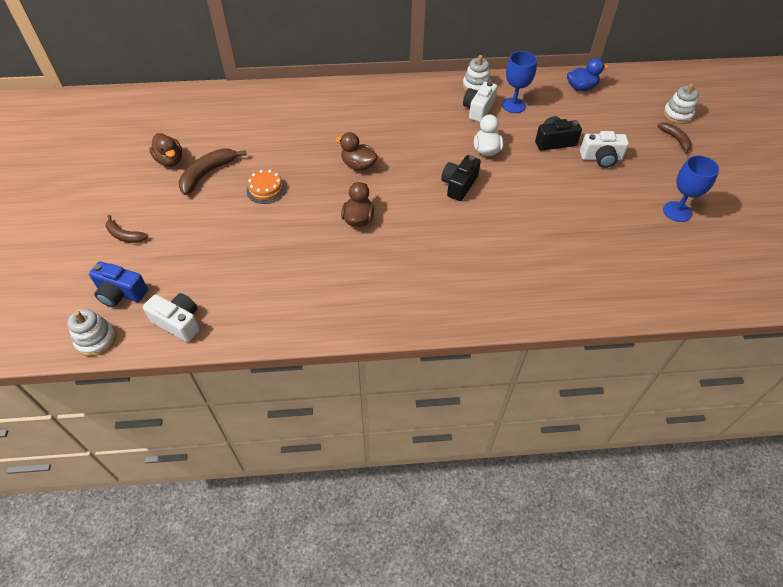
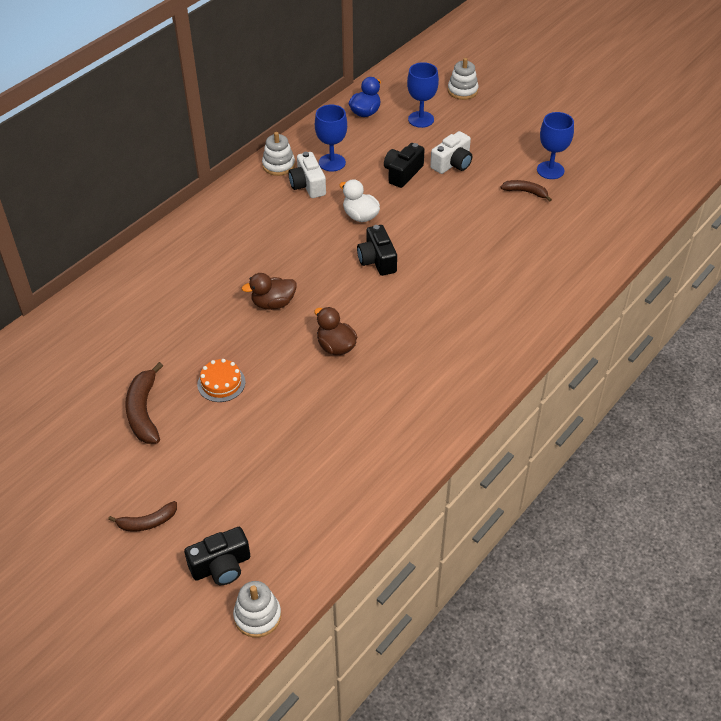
camera: 45 degrees left, 5 degrees down
(121, 293) = (221, 566): blue camera -> black camera
(170, 160) = (86, 428): brown duck -> none
(178, 322) = (308, 542): white camera -> none
(617, 115) = (421, 119): none -> blue goblet
(675, 139) = (484, 113): brown banana -> brown banana (525, 192)

